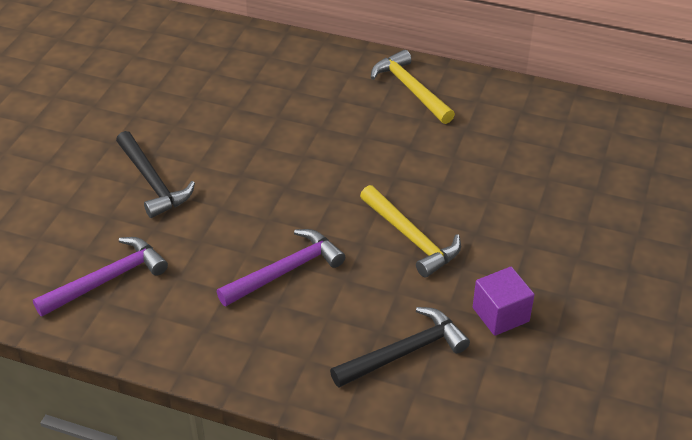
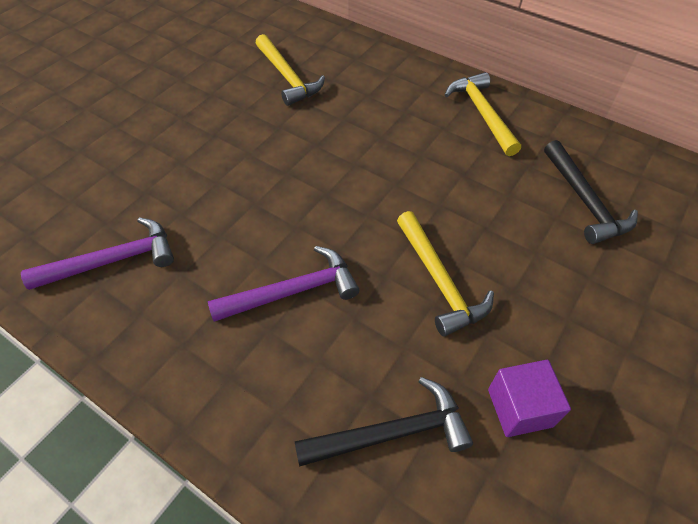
camera: 15 degrees right, 10 degrees up
(152, 182) = (200, 163): black hammer -> black hammer (584, 201)
(206, 86) = (287, 77): none -> yellow hammer

